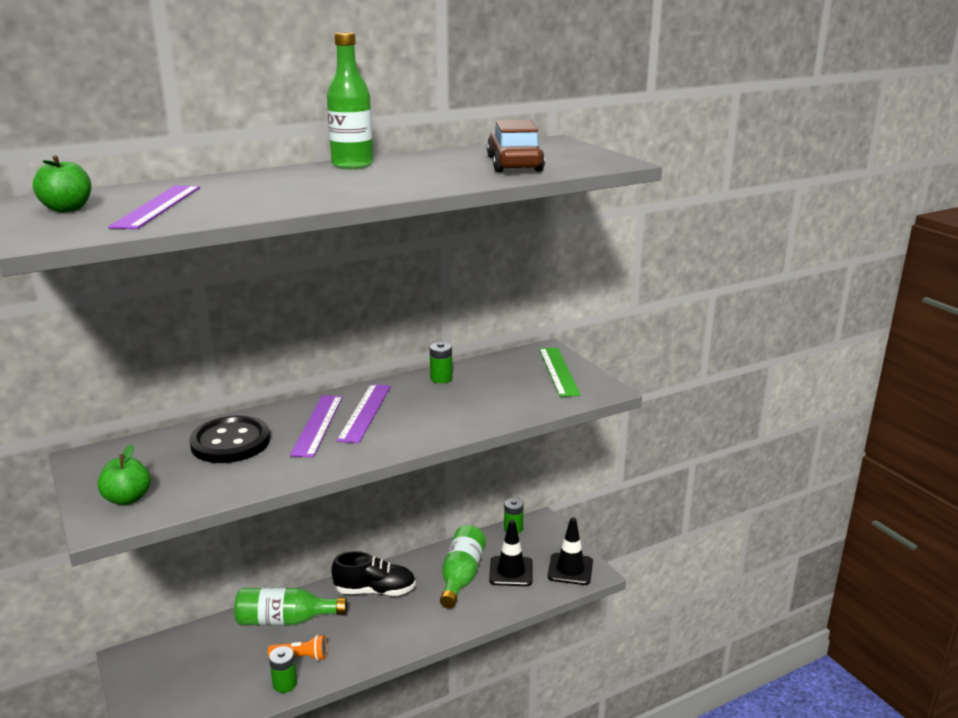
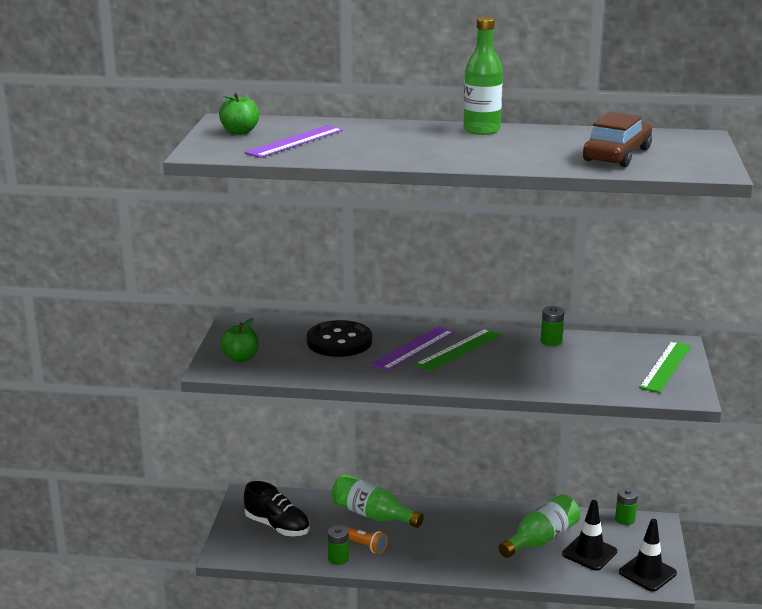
camera: 35 degrees right, 0 degrees up
(365, 412) = (459, 350): purple ruler -> green ruler
(375, 591) = (458, 522): black shoe -> black shoe (277, 526)

